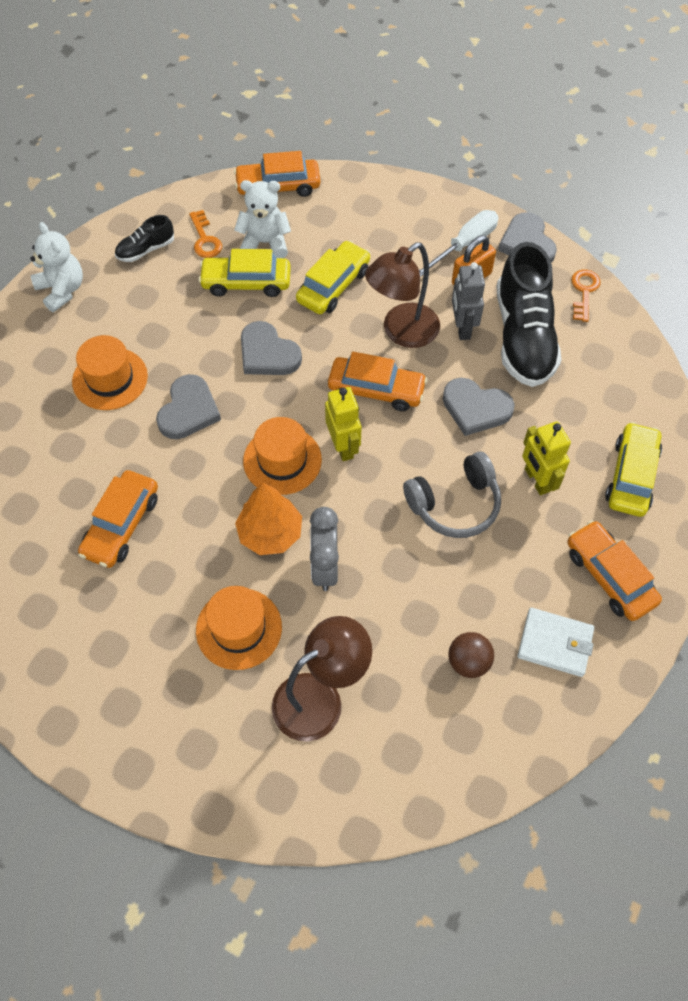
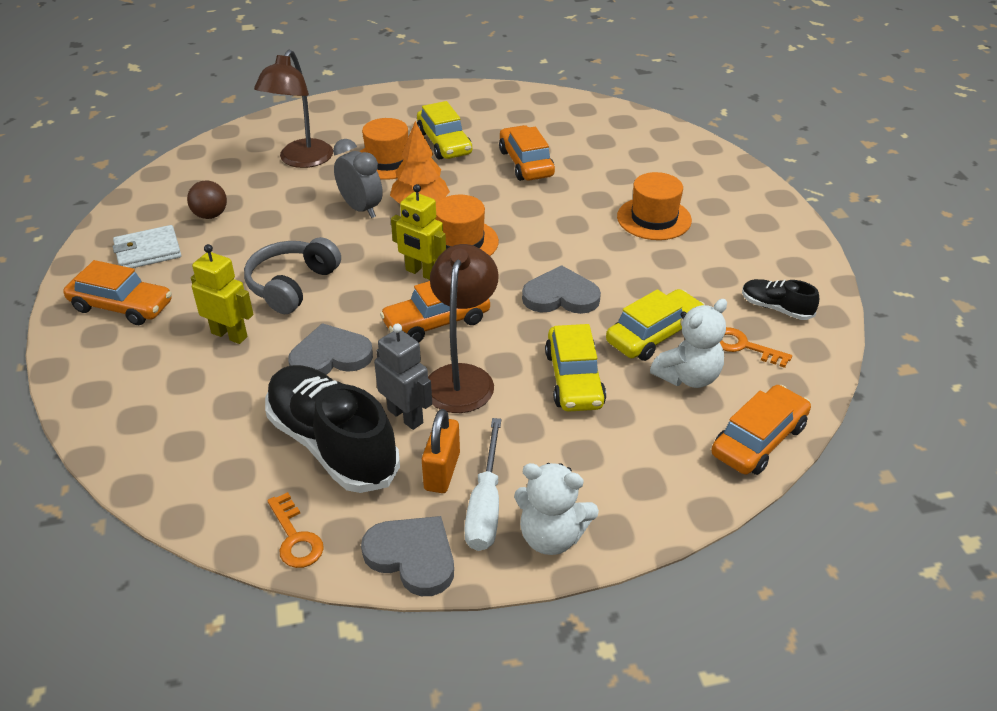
camera: 140 degrees right, 20 degrees down
(62, 290) = (783, 245): white teddy bear -> white teddy bear (551, 536)
(146, 250) = (776, 308): black shoe -> black shoe turned 75 degrees counterclockwise
(188, 410) = (569, 232): grey heart -> none
(631, 476) = (135, 383): yellow car -> yellow car (444, 143)

